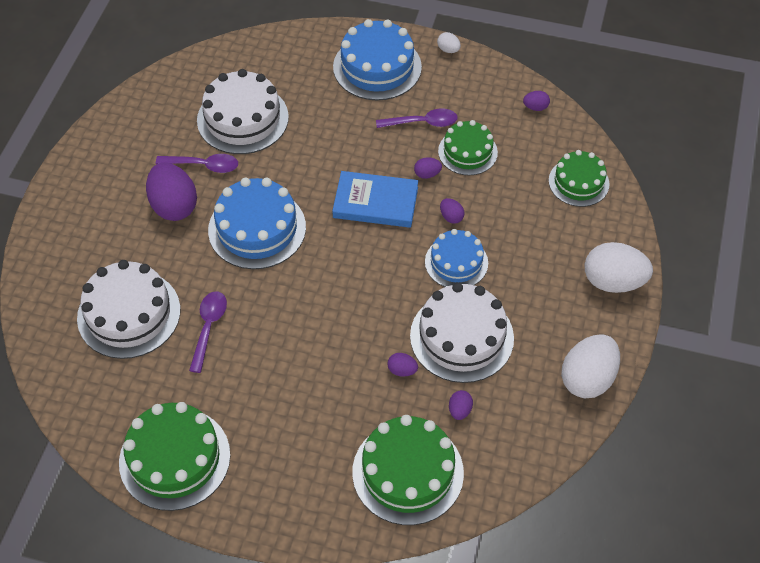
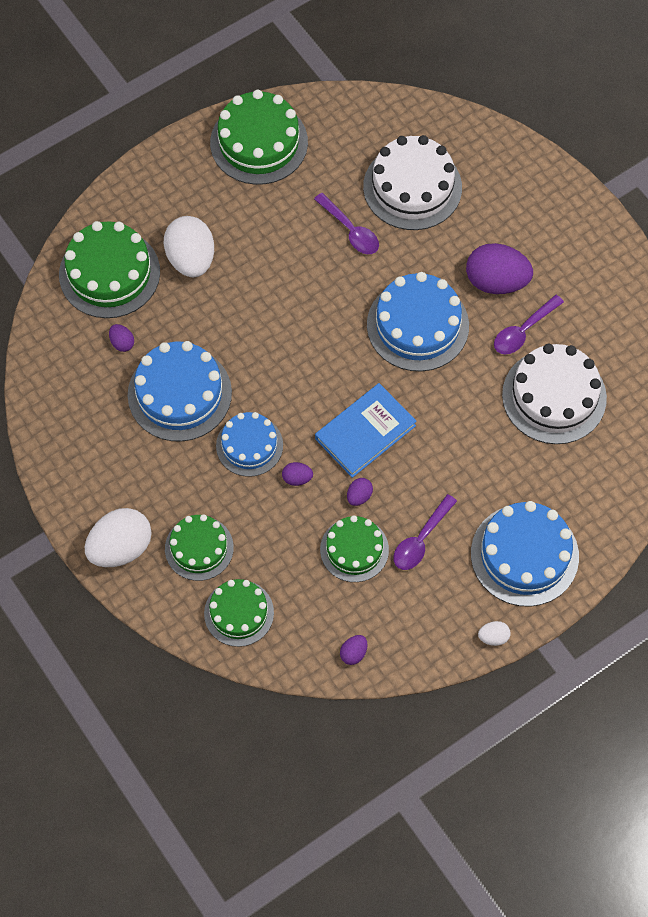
camera: 130 degrees right, 10 degrees up
(402, 370) = (191, 330): purple egg -> none
(461, 337) = (179, 394): white cake -> blue cake
(561, 236) = (199, 548): none -> green cake
(587, 379) = (61, 451): white egg -> white egg (191, 259)

